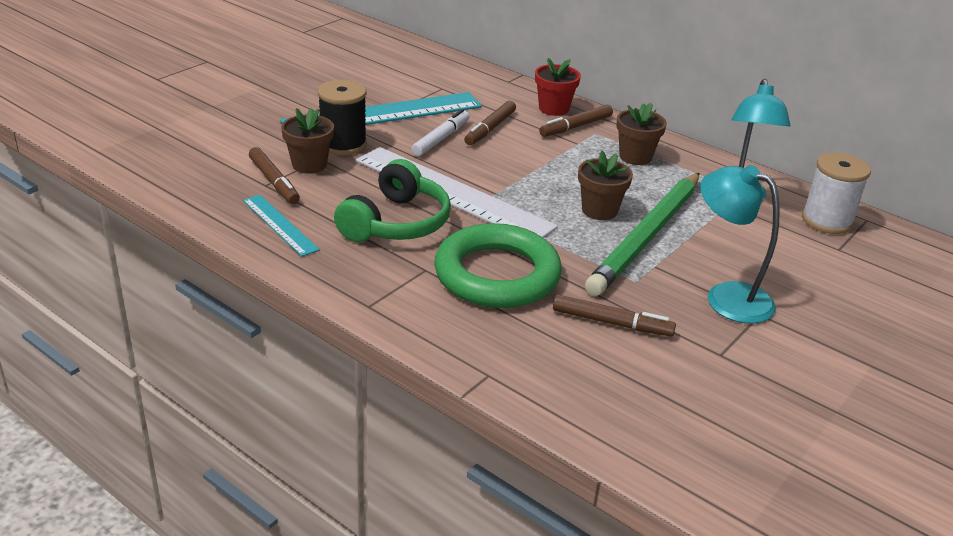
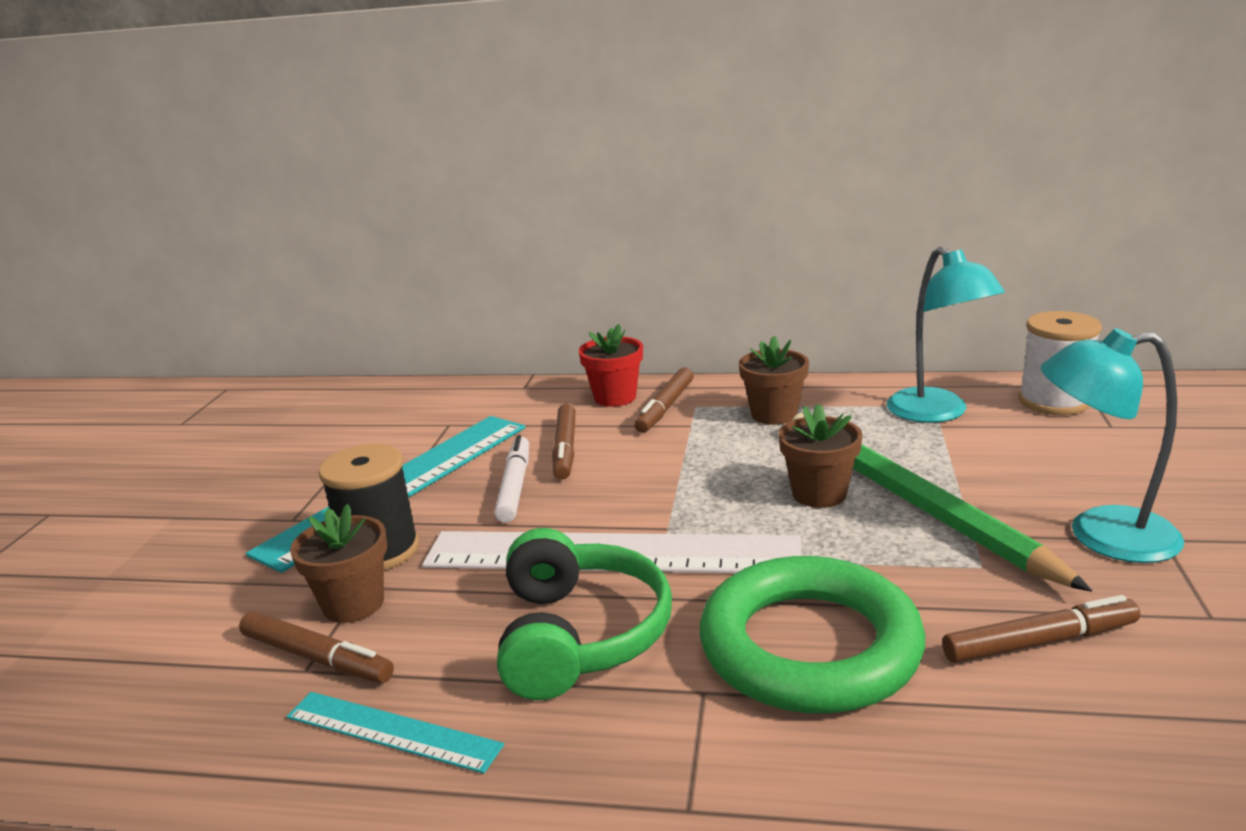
camera: 25 degrees left, 10 degrees down
(646, 236) = (912, 501): green pencil -> green pencil turned 150 degrees clockwise

